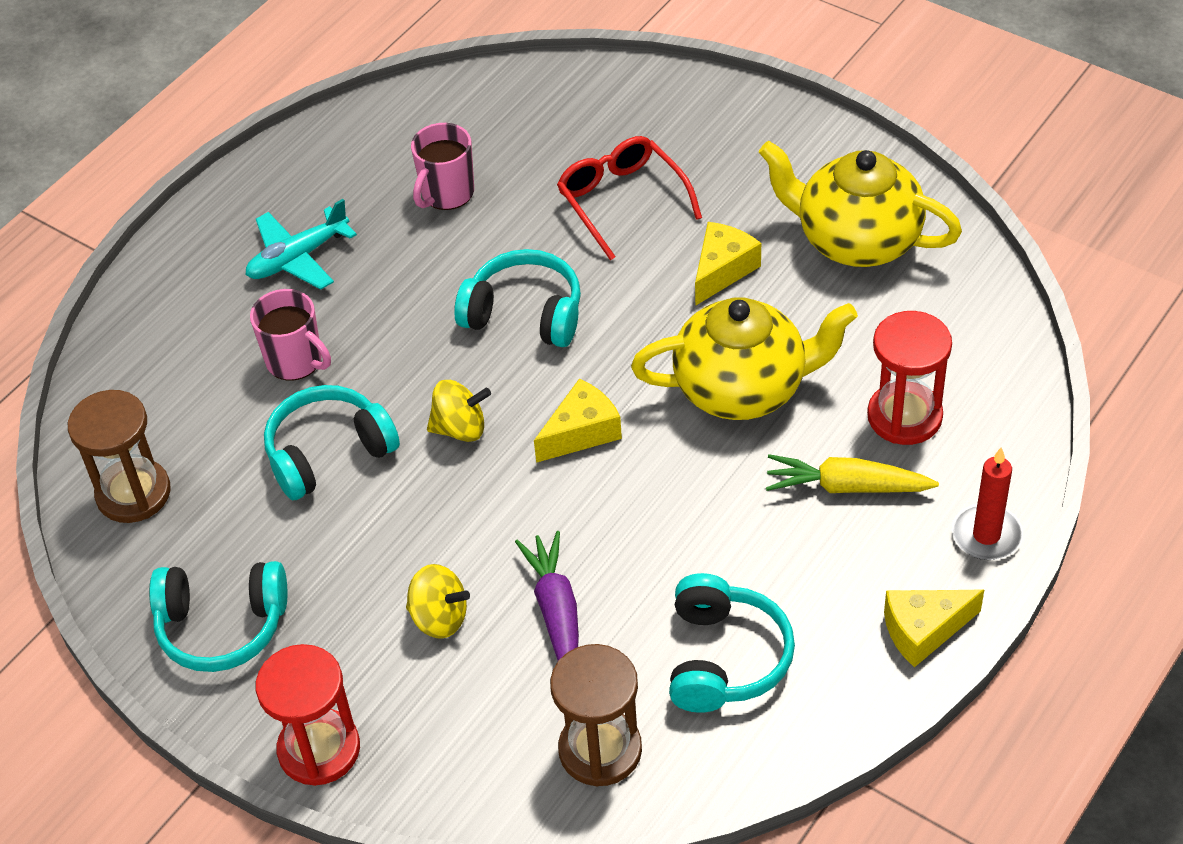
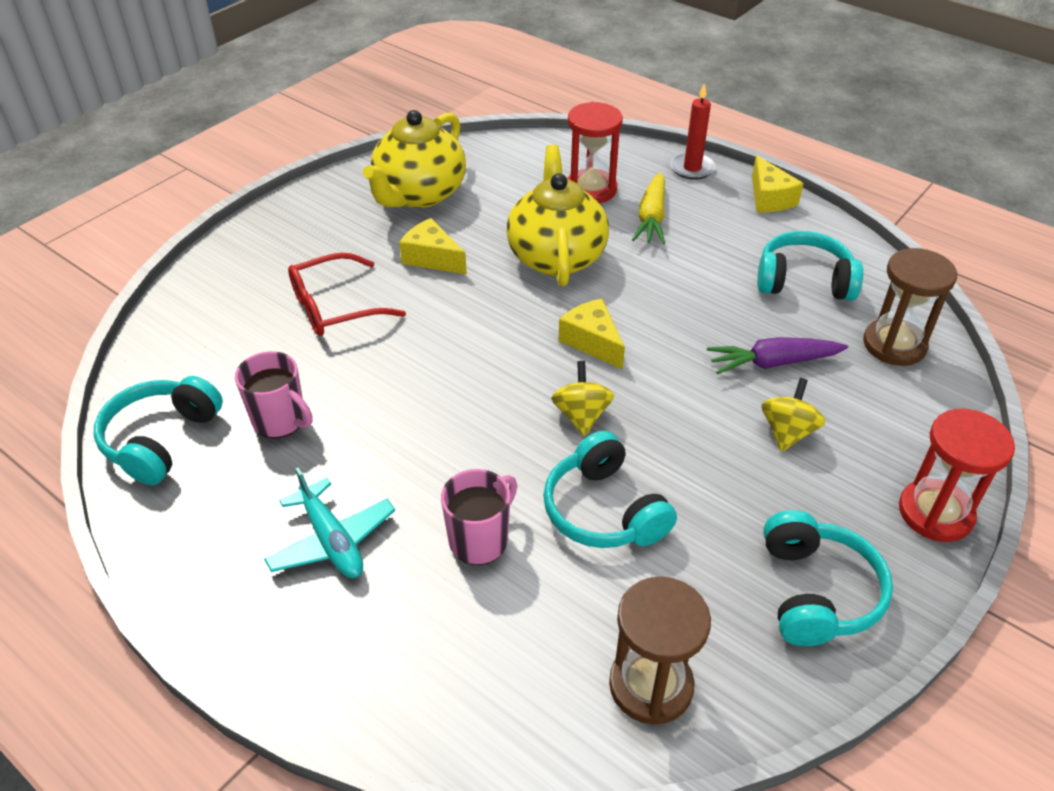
camera: 90 degrees left, 5 degrees down
(524, 314) = (453, 371): turquoise headphones -> turquoise headphones (161, 440)

